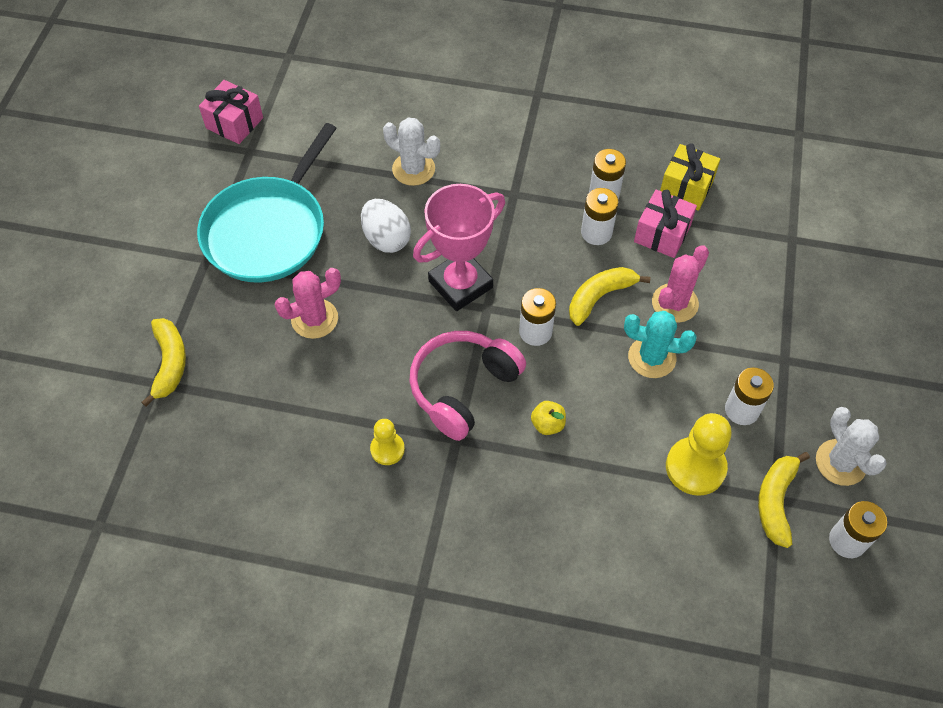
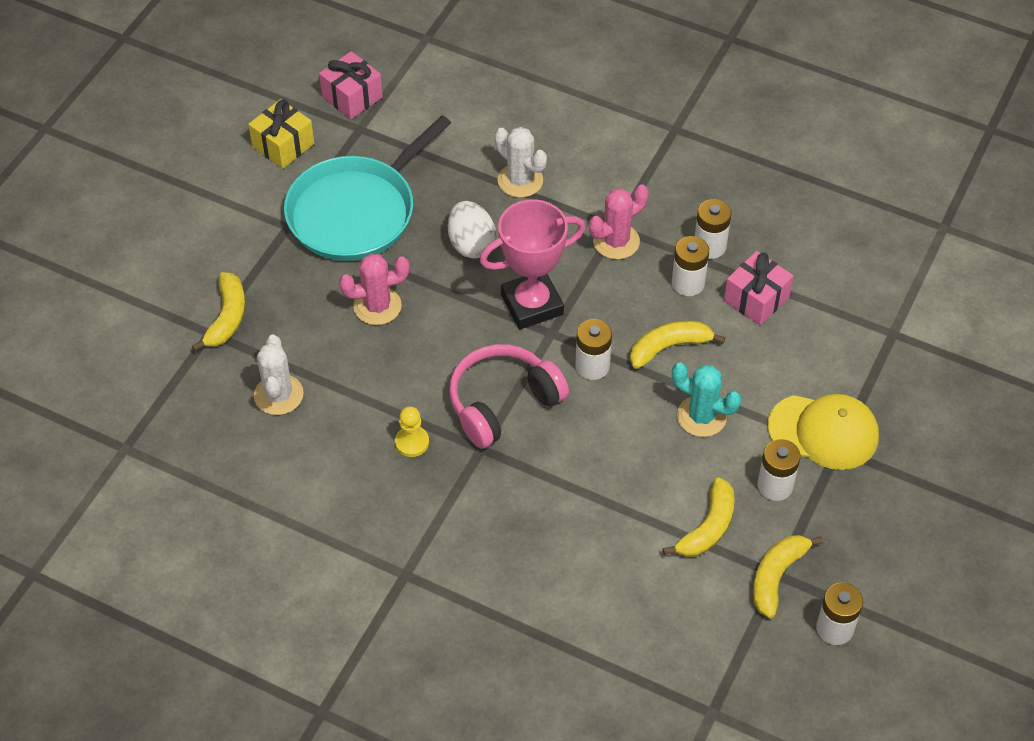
camera: 15 degrees right, 5 degrees down
(547, 424) = (575, 455): yellow apple -> none
(675, 303) = (744, 370): pink cactus -> pink cactus (616, 241)
(686, 188) = (799, 258): yellow gift -> yellow gift (283, 145)
(695, 467) = (708, 527): yellow pawn -> yellow banana
(766, 346) = (823, 432): none -> yellow cap
(840, 462) = (857, 557): white cactus -> white cactus (278, 395)

